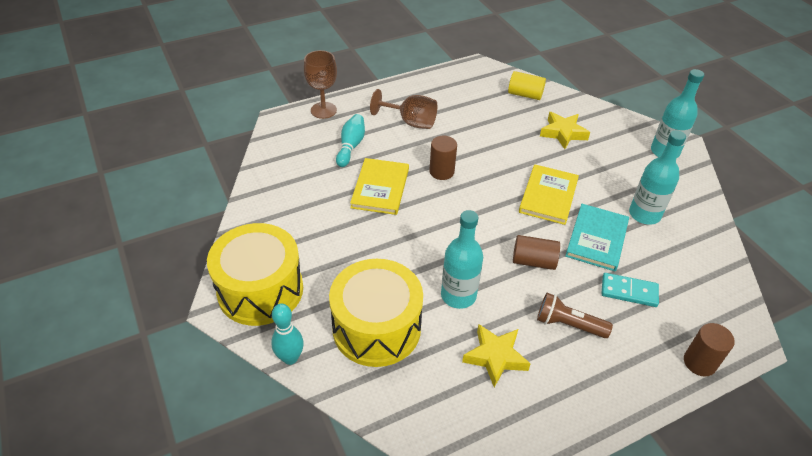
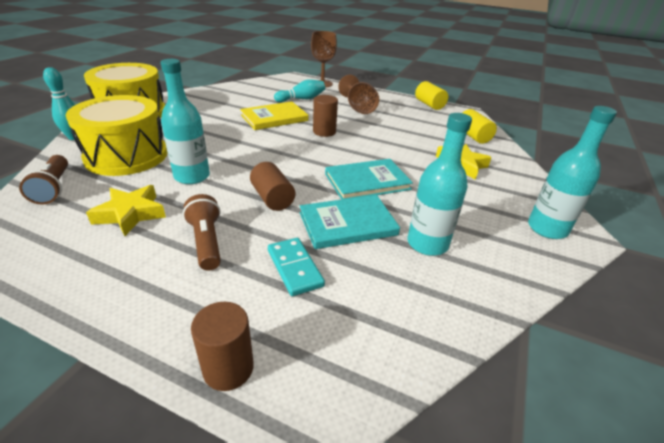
camera: 50 degrees right, 10 degrees down
(405, 400) = (53, 188): none -> brown flashlight
(444, 76) = (429, 104): none -> yellow cylinder
(548, 196) = (367, 181): yellow book -> turquoise book

